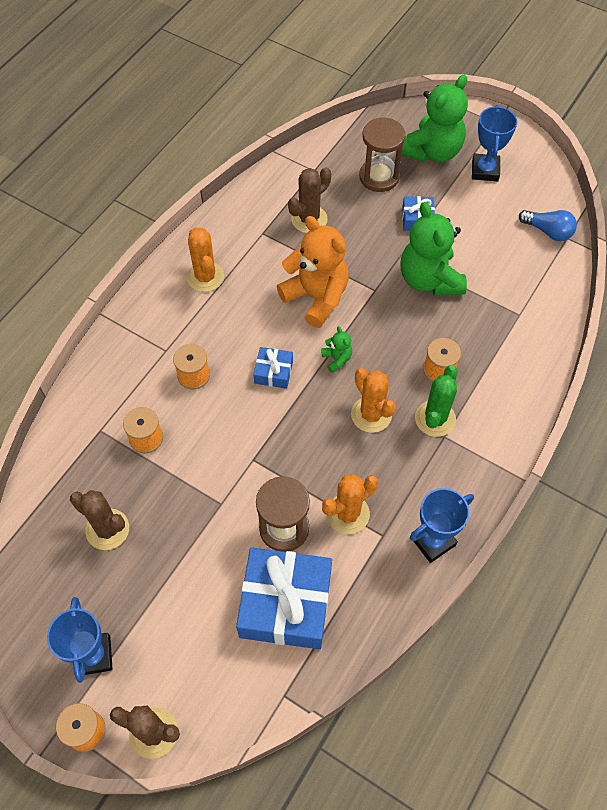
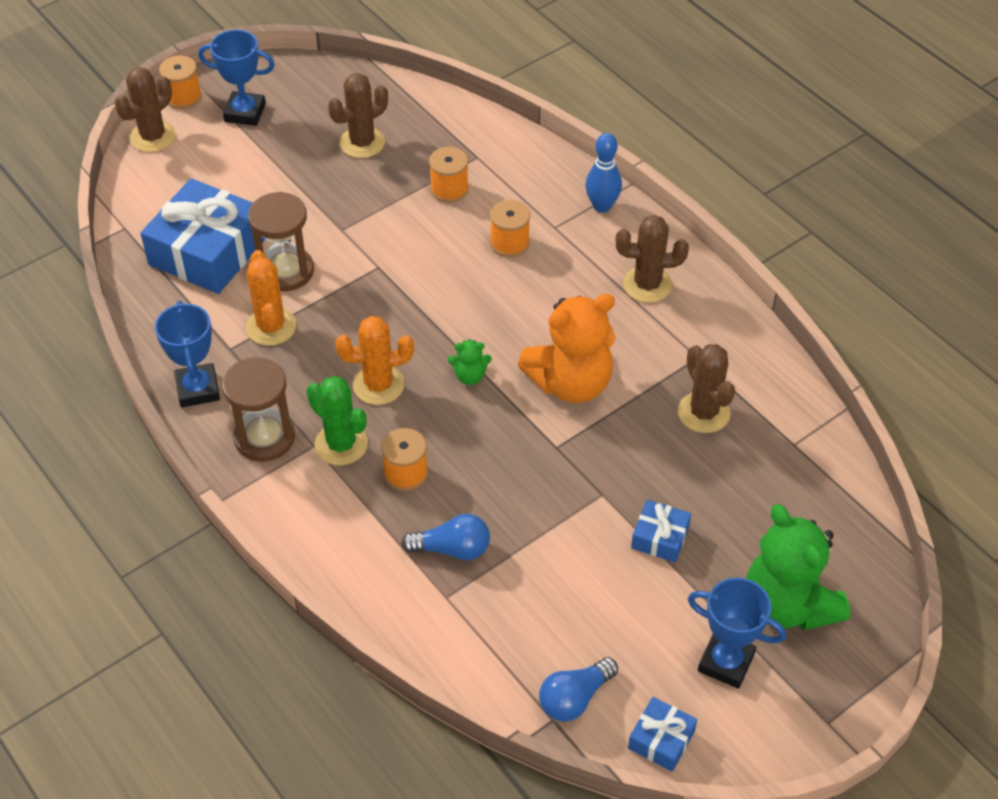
camera: 110 degrees right, 10 degrees down
(132, 326) = (602, 206): none -> blue bowling pin
(205, 277) = (647, 285): orange cactus -> brown cactus
(273, 372) = (480, 312): blue gift -> blue gift (661, 740)
(379, 177) = (756, 518): brown hourglass -> brown hourglass (264, 437)
(429, 279) = (548, 513): green teddy bear -> none
(483, 322) = (452, 549): none -> blue light bulb

